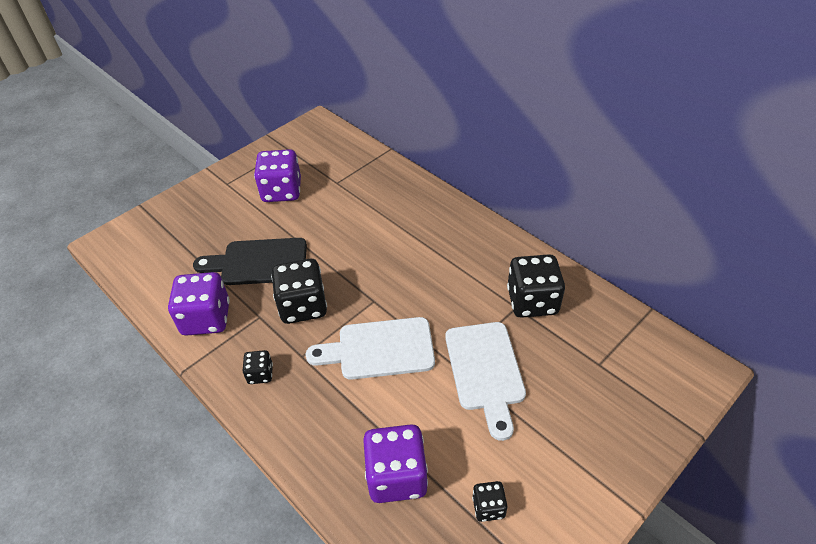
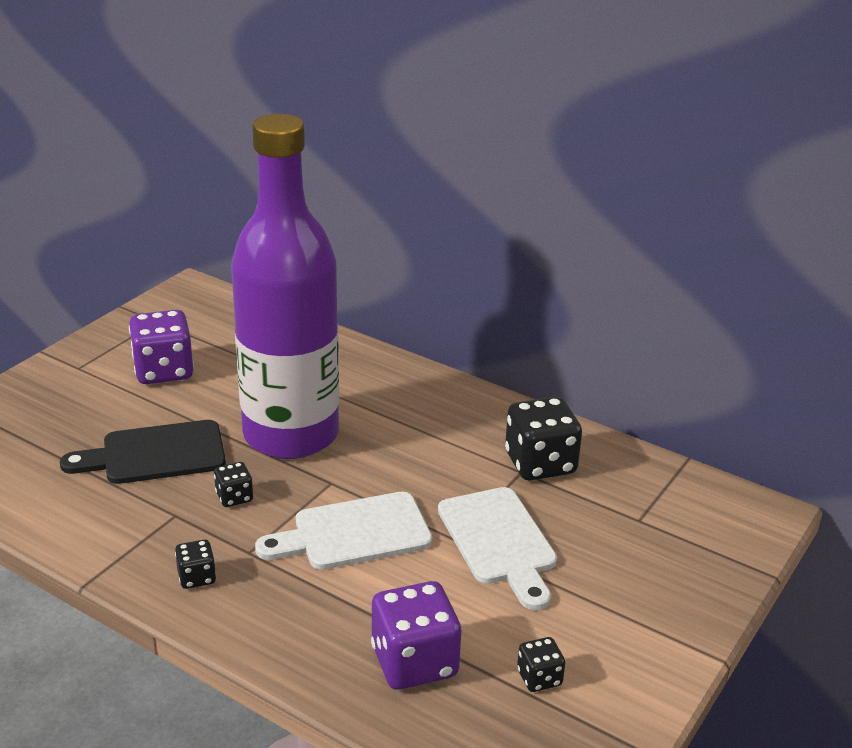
camera: 15 degrees left, 15 degrees down
(206, 318) = (98, 524): purple dice -> none
(303, 306) = (234, 497): black dice -> black dice, size x0.50
(355, 255) = (291, 435): none -> purple bottle

